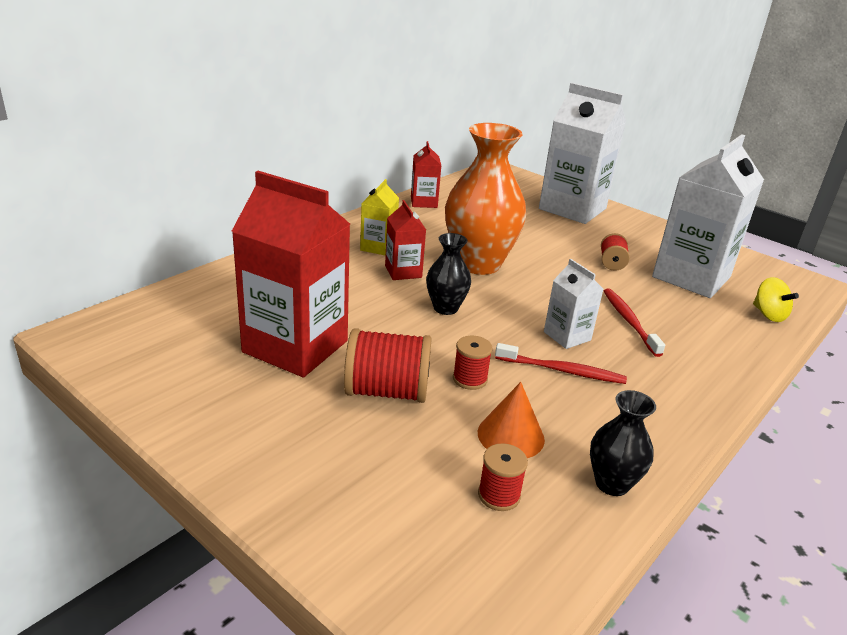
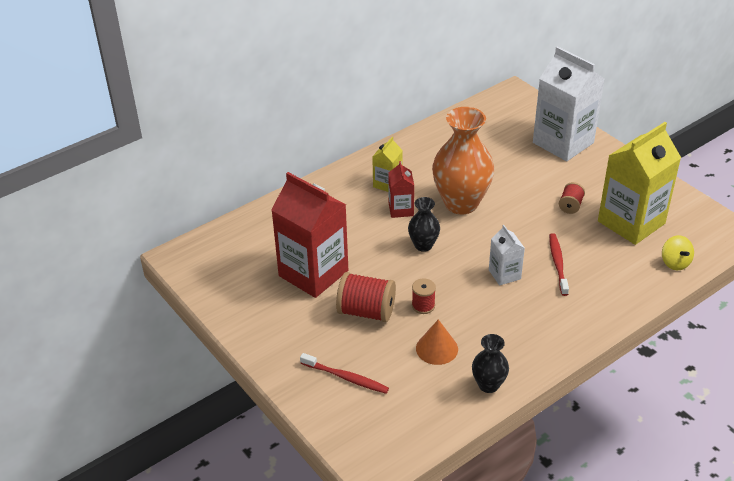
camera: 15 degrees right, 10 degrees up
(424, 202) = (436, 134): red carton -> none
(499, 495) = (416, 386): red spool -> none
(562, 371) = (489, 303): red toothbrush -> red toothbrush (346, 378)
(691, 277) = (631, 222): white carton -> yellow carton

